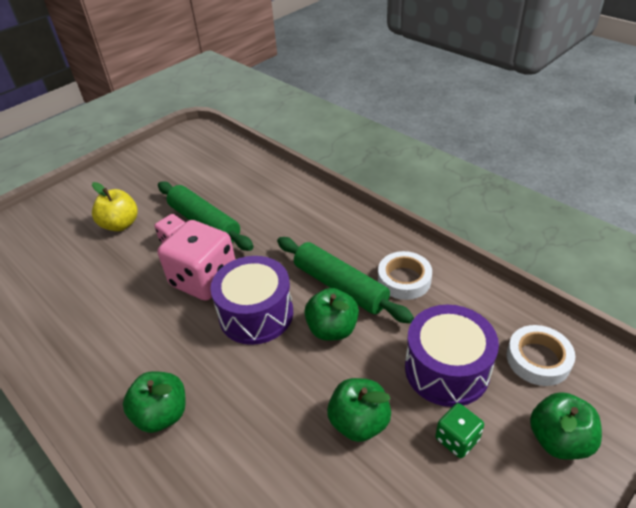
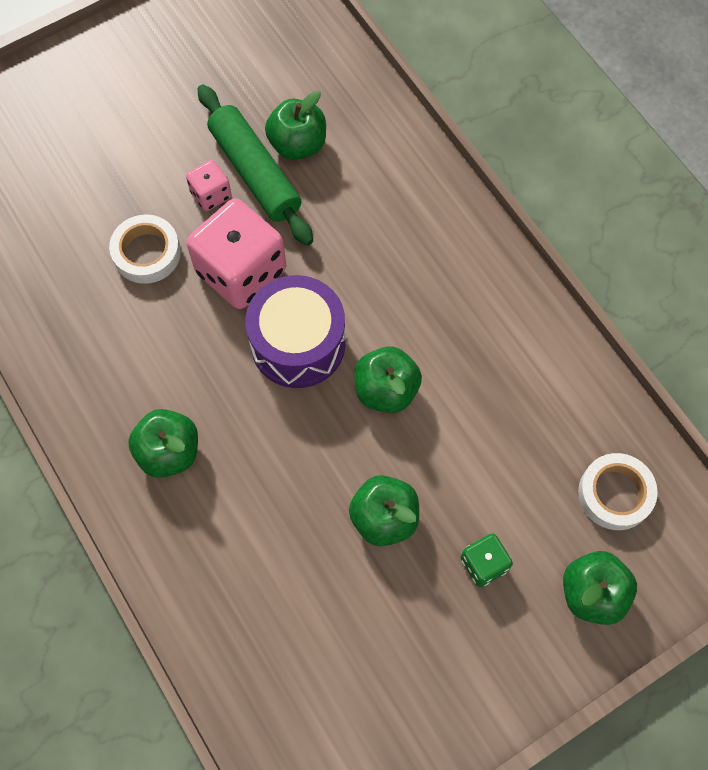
camera: 10 degrees right, 25 degrees up
(120, 224) = (139, 144): yellow apple -> none
(231, 204) = (298, 144): none -> green apple
(340, 286) = (412, 328): green rolling pin -> none
(404, 279) = (497, 339): white tape -> white tape (147, 253)
(446, 369) = (503, 479): purple drum -> none

